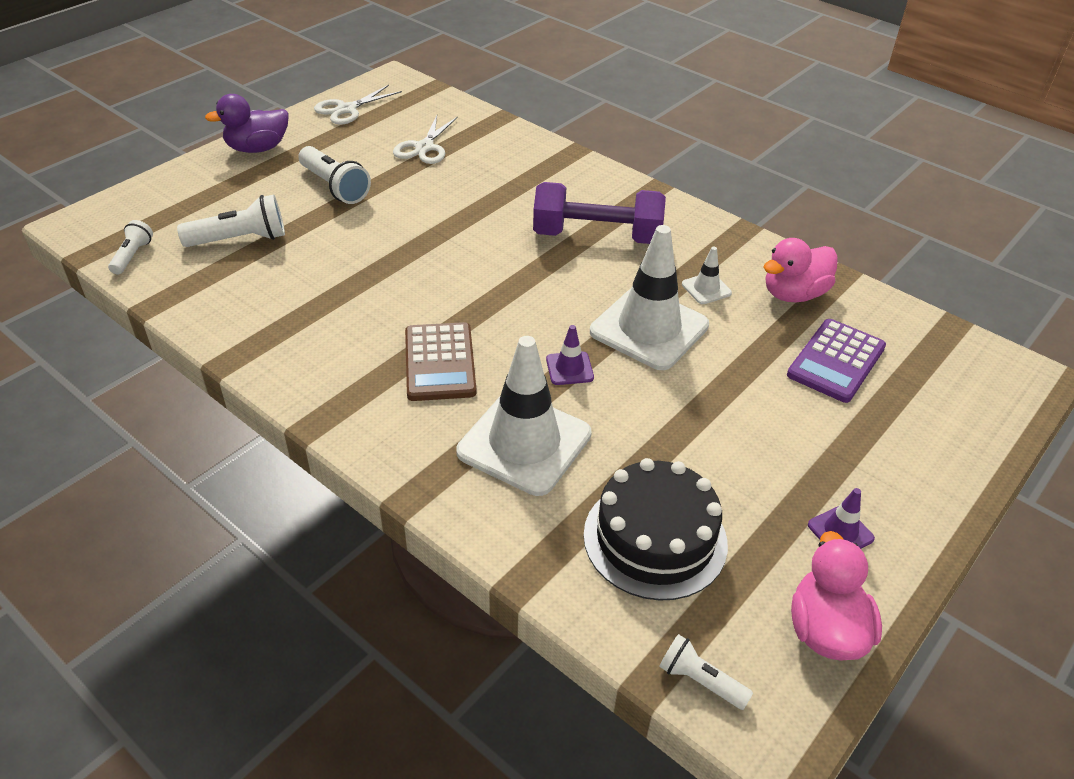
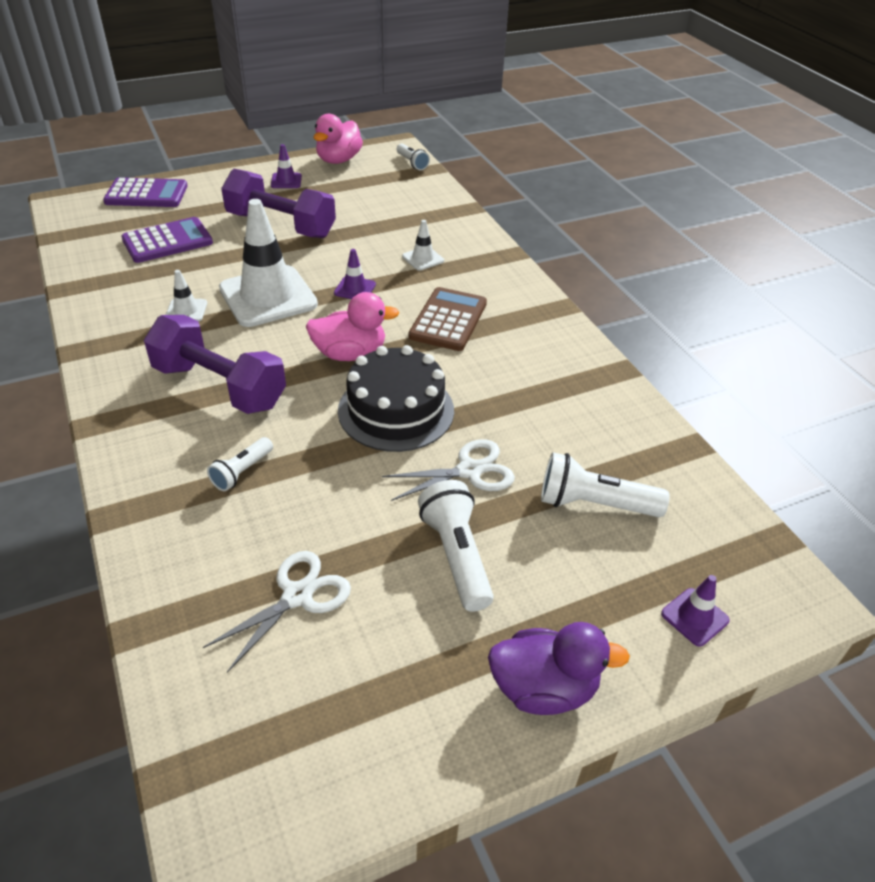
camera: 155 degrees left, 0 degrees up
(133, 256) = (721, 519): white flashlight -> white flashlight (242, 472)
(161, 197) = (694, 617): none -> purple traffic cone
(347, 109) = (361, 756): white scissors -> white scissors (469, 471)
(524, 443) = (423, 259): white traffic cone -> white traffic cone, size x0.44
(655, 538) = (385, 203): black cake -> black cake (396, 410)
(746, 435) = (281, 225): none -> purple dumbbell
(794, 294) = (125, 287): pink duck -> pink duck (350, 354)
(968, 426) = (146, 194): none -> purple calculator

